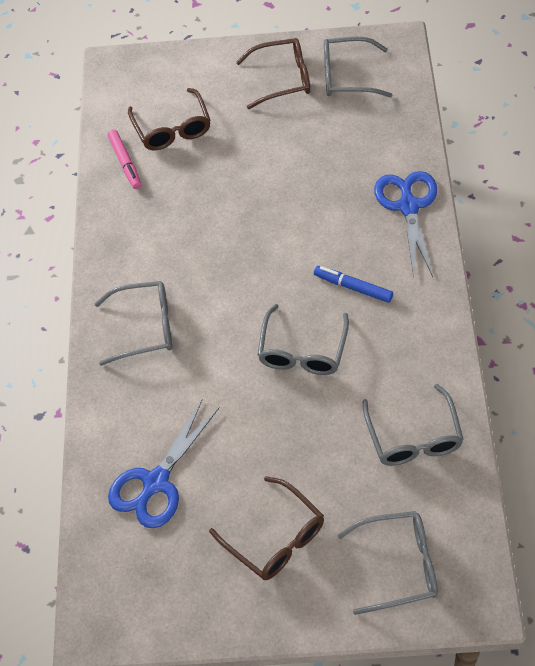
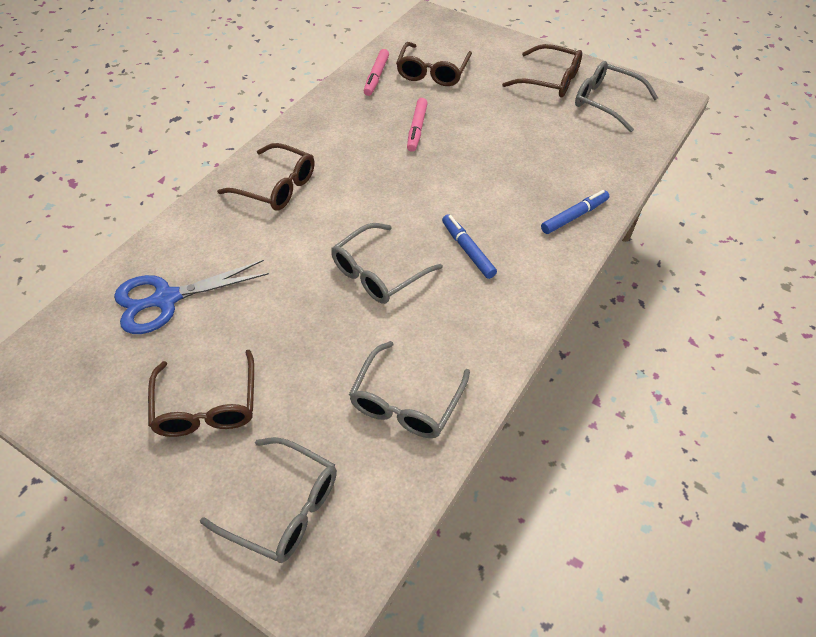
camera: 30 degrees right, 5 degrees down
(144, 327) = (276, 186): grey glasses -> brown glasses
(212, 197) = (417, 129): none -> pink marker
(408, 206) = (574, 216): blue scissors -> blue marker

